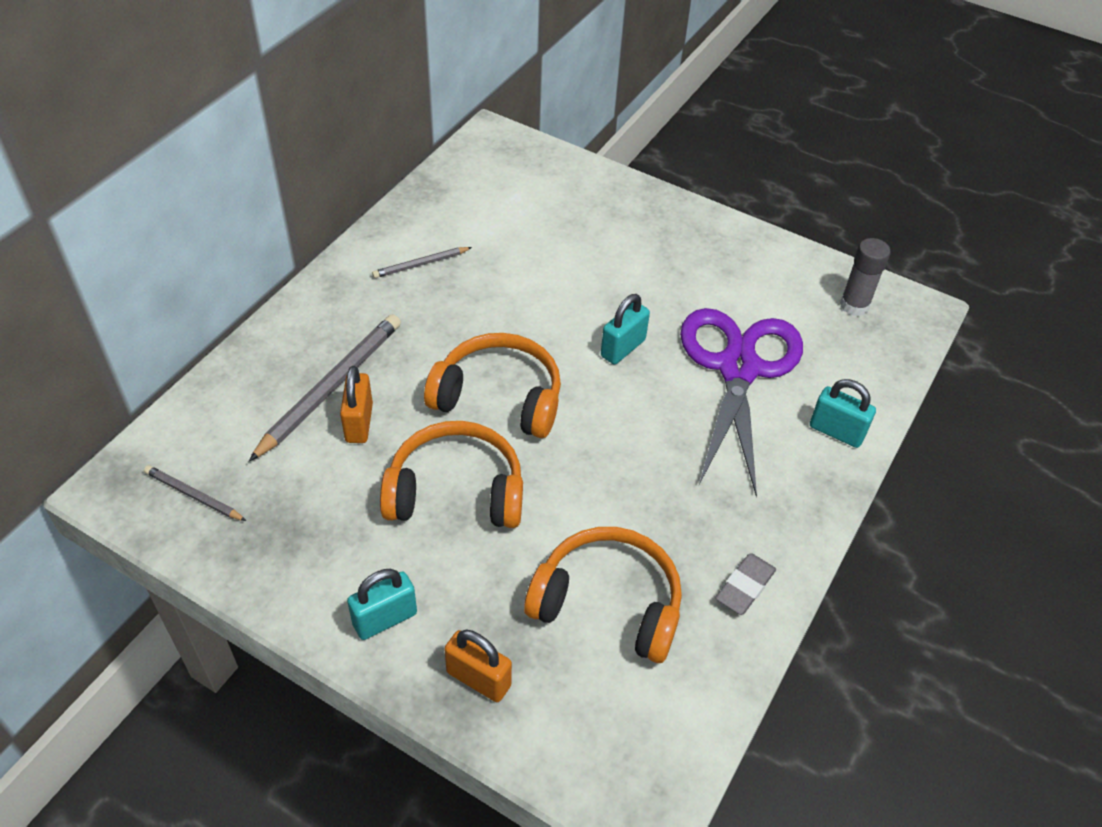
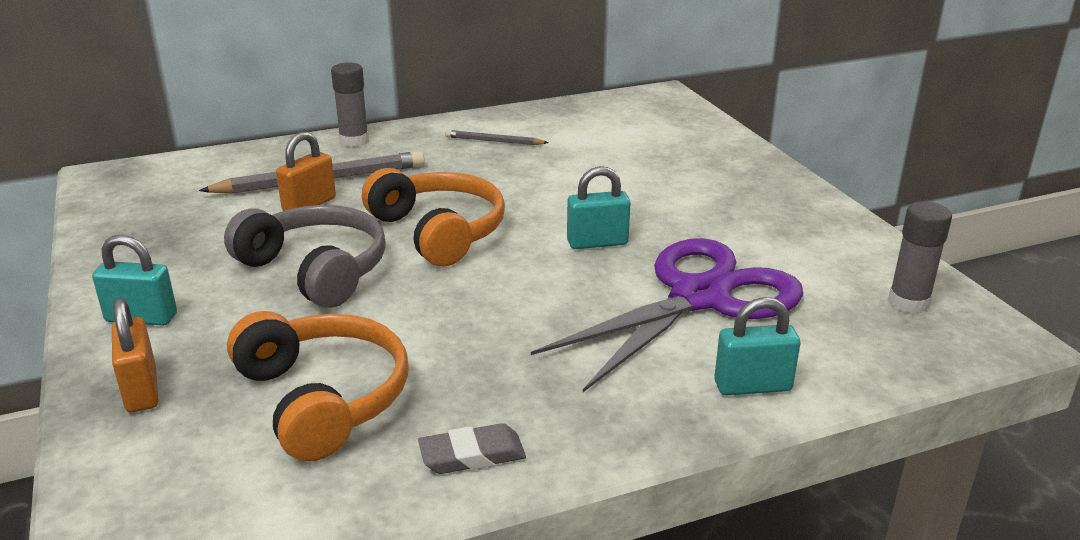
camera: 40 degrees right, 20 degrees down
(194, 495) = (142, 198): grey pencil -> none
(297, 322) = (354, 141): none -> grey glue stick
(456, 491) = (315, 270): orange headphones -> grey headphones
(836, 431) = (752, 386): turquoise padlock -> turquoise padlock turned 75 degrees counterclockwise

